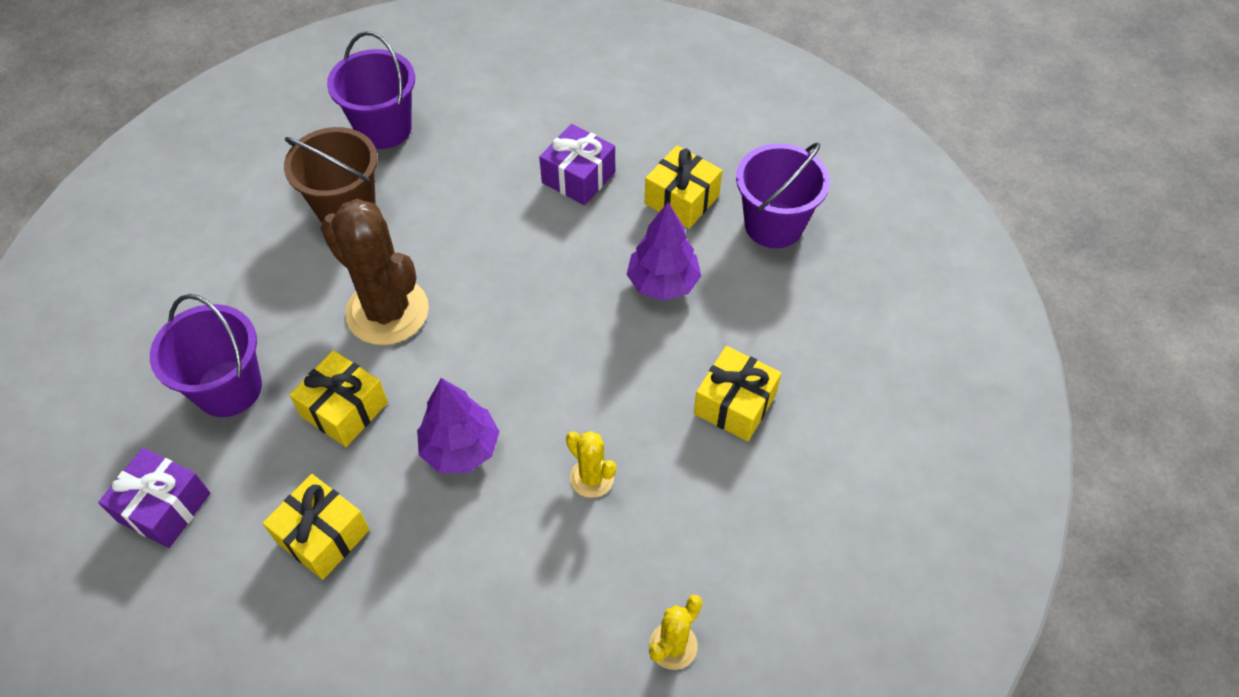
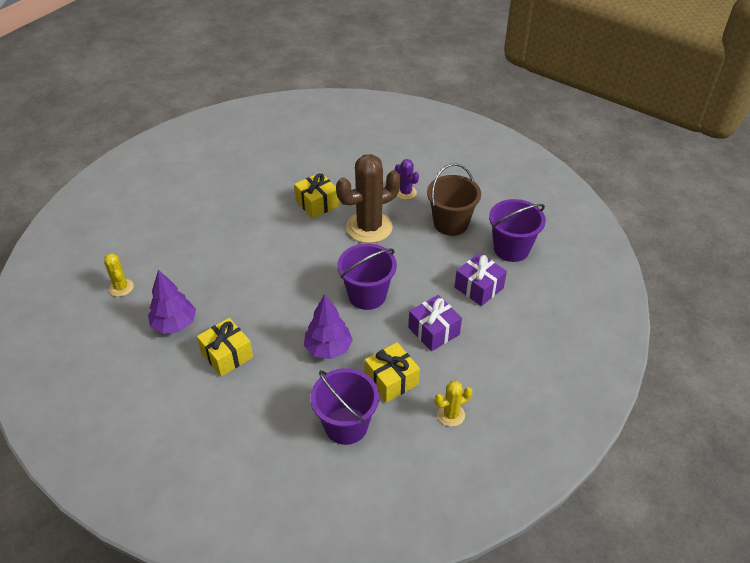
camera: 110 degrees right, 10 degrees down
(164, 507) = (299, 146): purple gift -> purple gift (479, 287)
(229, 388) = (351, 169): purple bucket -> purple bucket (367, 295)
(281, 286) = (406, 192): none -> purple cactus
(323, 536) = (255, 188): yellow gift -> none
(461, 449) = (270, 238): purple tree -> purple tree (174, 324)
(592, 478) = (223, 282): yellow cactus -> yellow cactus (451, 415)

